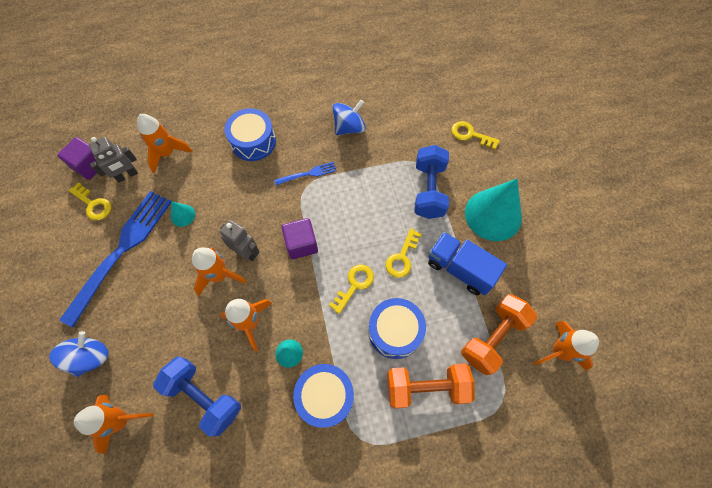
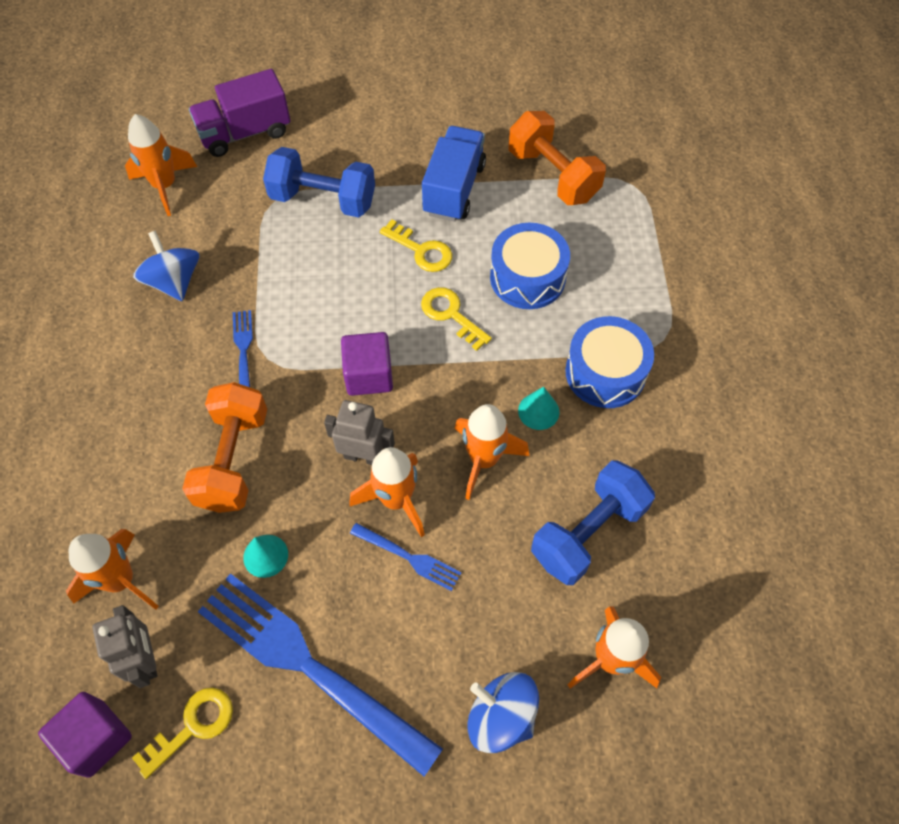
camera: 80 degrees left, 5 degrees down
(184, 289) = (408, 557): none -> blue fork
(246, 252) = (363, 456): grey robot -> grey robot turned 60 degrees clockwise
(253, 141) = (149, 429): blue drum -> none
(426, 387) = (606, 256): orange dumbbell -> orange dumbbell (233, 460)
(460, 269) = (454, 189): blue truck -> blue truck turned 150 degrees clockwise
(470, 135) = (245, 133): yellow key -> purple truck
(493, 215) = (382, 136): turquoise cone -> none
(559, 351) = (579, 117): orange rocket -> orange rocket (165, 186)

